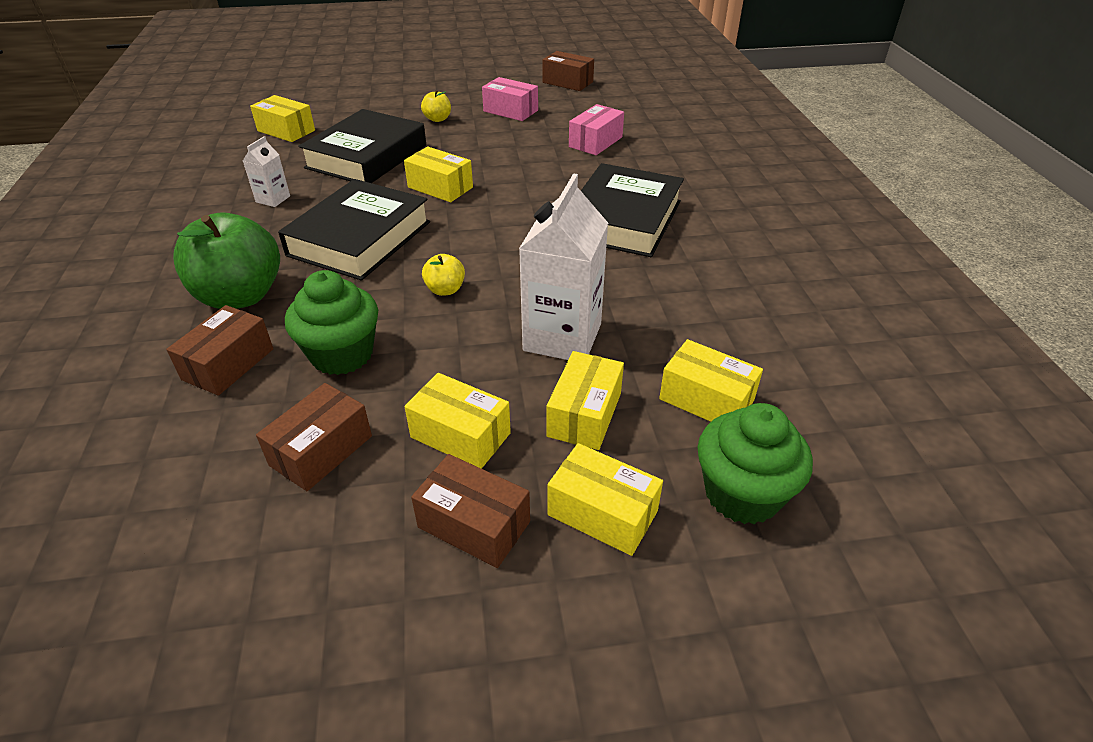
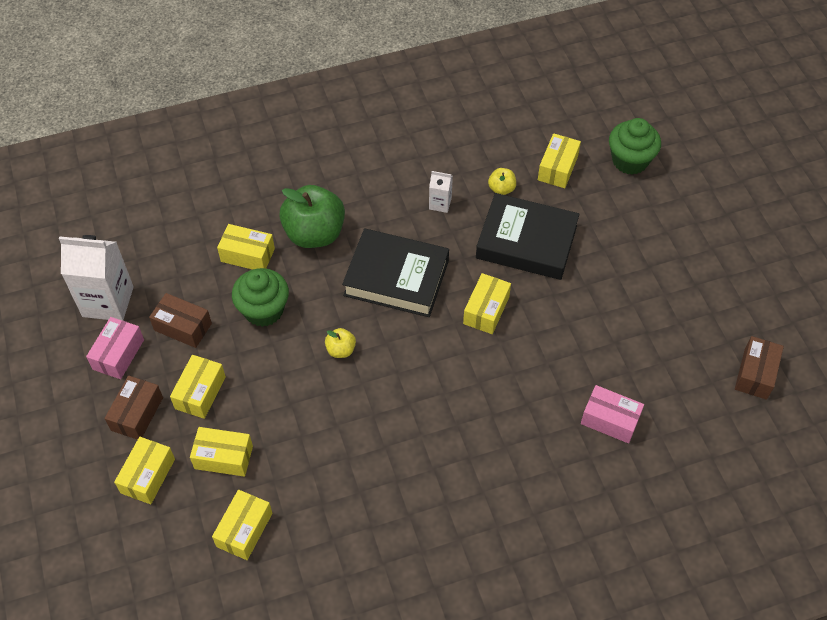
camera: 80 degrees right, 15 degrees up
(228, 364) = (248, 255): brown box -> yellow box
(437, 119) = (618, 275): yellow apple -> yellow apple (501, 189)
(510, 111) = (658, 332): pink box -> pink box (118, 354)
(562, 337) = (297, 434): white carton -> white carton (108, 301)
(623, 219) = (464, 459): black book -> none
(742, 494) = (166, 550): green cupcake -> green cupcake (630, 160)

